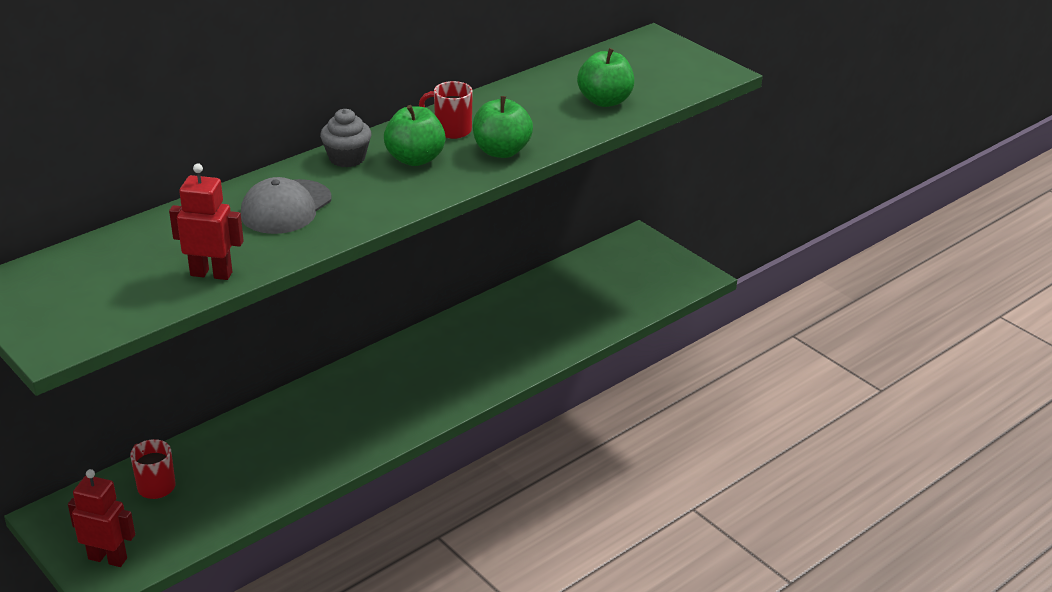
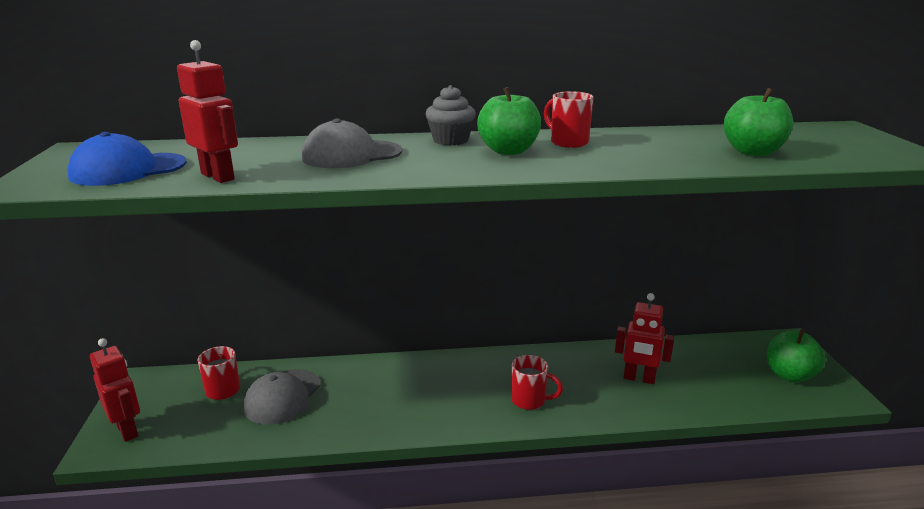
camera: 35 degrees right, 10 degrees down
(111, 294) = (128, 170): none -> blue cap
(226, 468) = (282, 397): none -> grey cap
(458, 379) = (530, 400): none -> red mug
(501, 151) = (599, 161): green apple -> green apple (789, 375)
(534, 323) = (639, 379): none -> red robot

